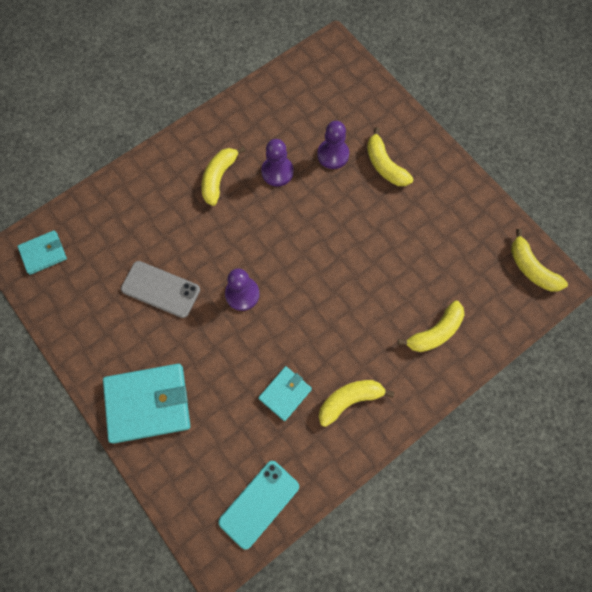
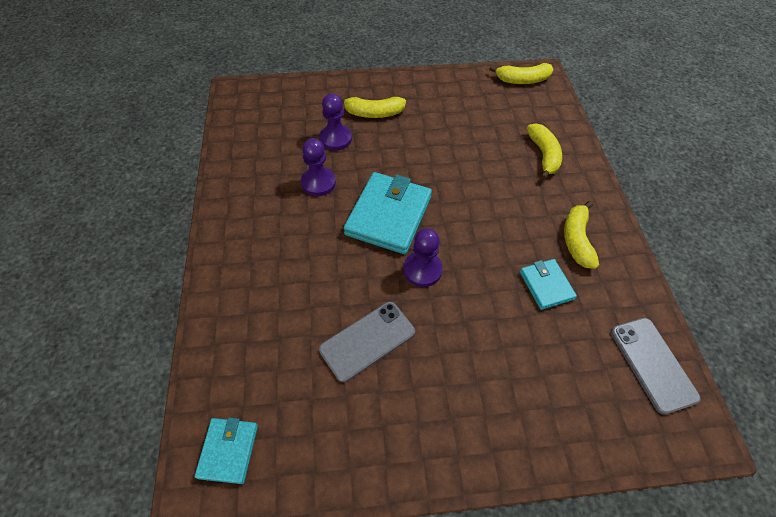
camera: 60 degrees left, 15 degrees down
(148, 403) = (493, 420): turquoise wallet -> turquoise wallet (388, 215)
(219, 178) = (285, 229): yellow banana -> none
(259, 503) = (652, 364): turquoise phone -> grey phone

